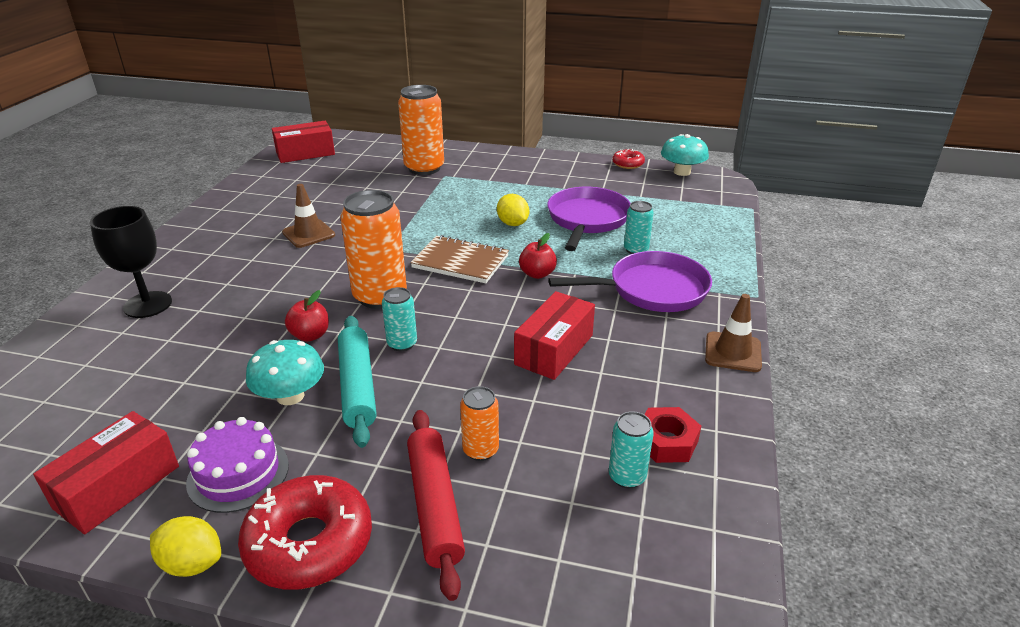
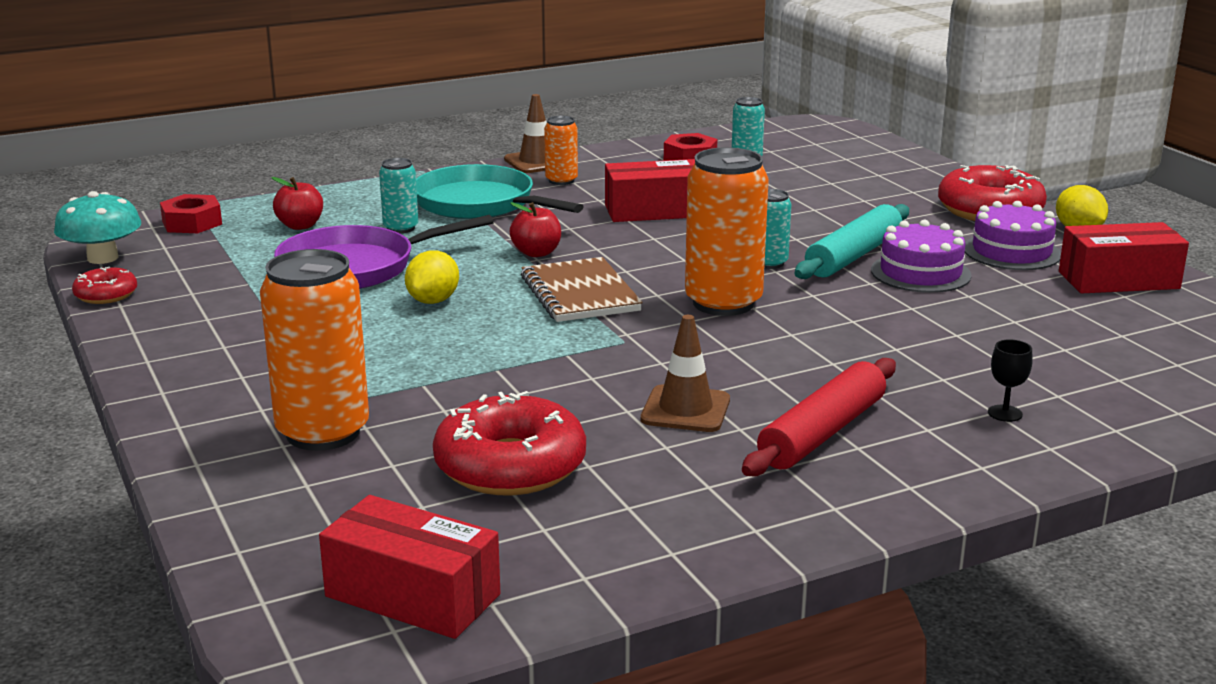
camera: 130 degrees left, 10 degrees down
(148, 305) = (1005, 413): black goblet -> black goblet, size x0.46
(290, 396) = (920, 273): turquoise mushroom -> purple cake
(310, 335) = (845, 303): red apple -> red apple (300, 226)
(340, 188) = (510, 466): none -> red donut
(435, 505) = (886, 193): red rolling pin -> red rolling pin (822, 433)
(480, 450) = (816, 197): orange can -> orange can (561, 180)
(651, 290) = (480, 204): purple pan -> turquoise pan
(716, 200) = (192, 223): none -> red nut

